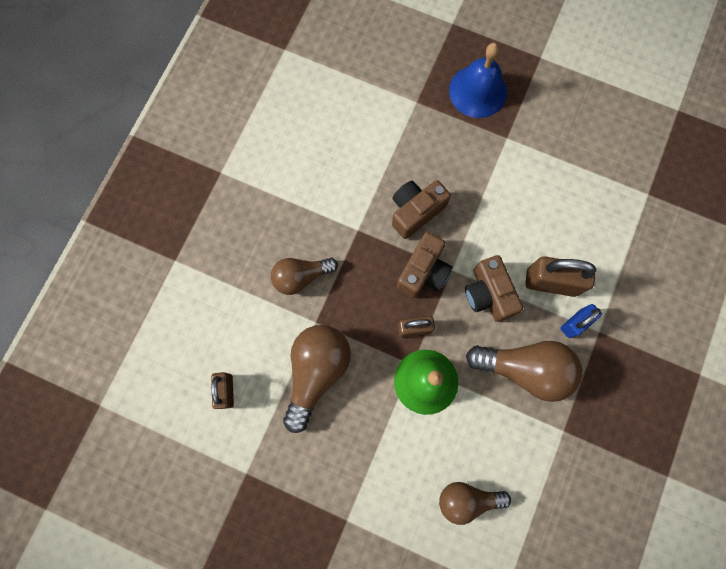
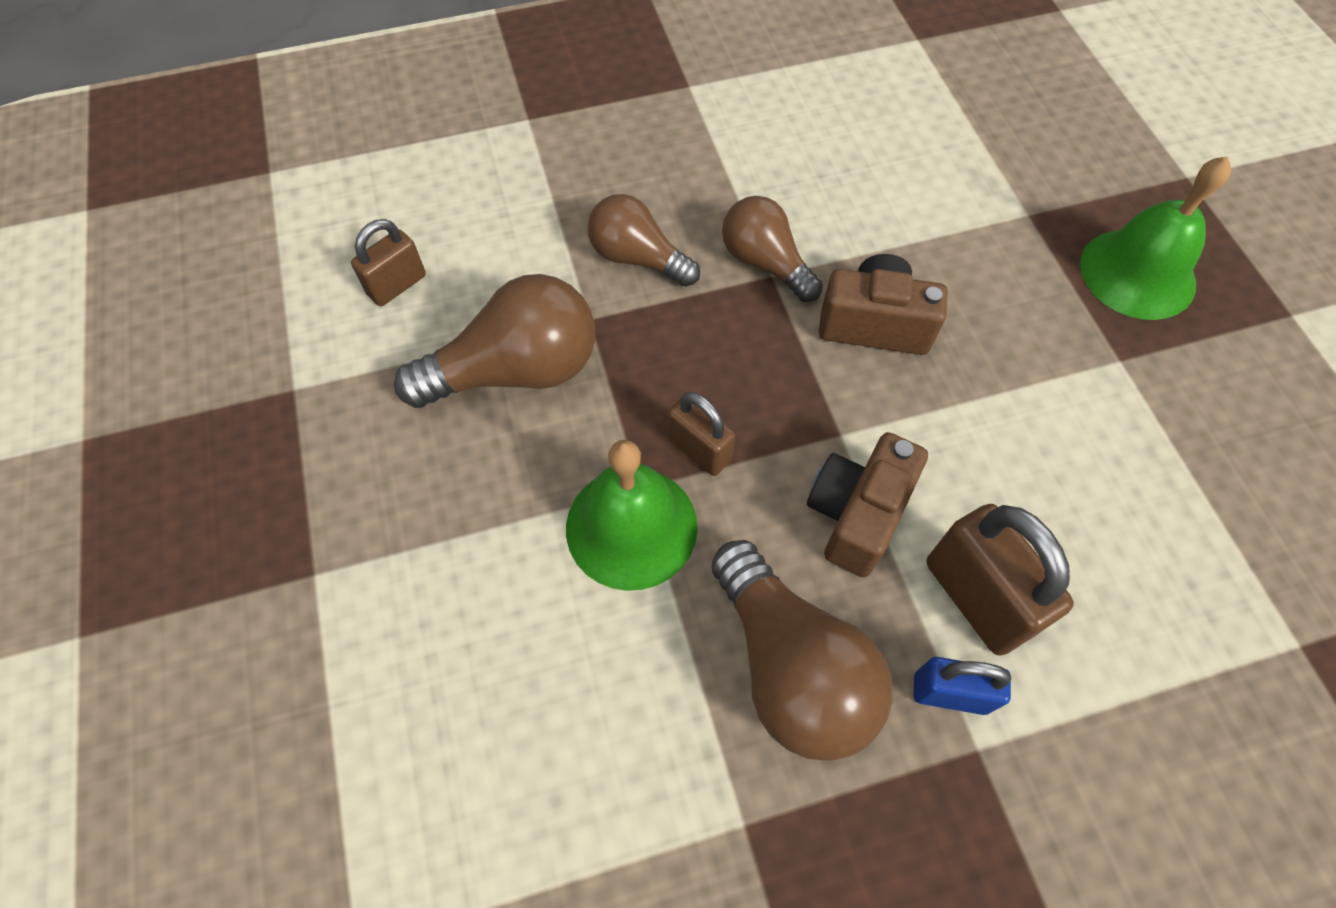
camera: 50 degrees right, 15 degrees down
(423, 272) = (797, 398): brown camera -> none
(467, 499) = (485, 741): brown light bulb -> brown light bulb (765, 263)
(478, 91) = (1137, 273): blue bell -> green bell

